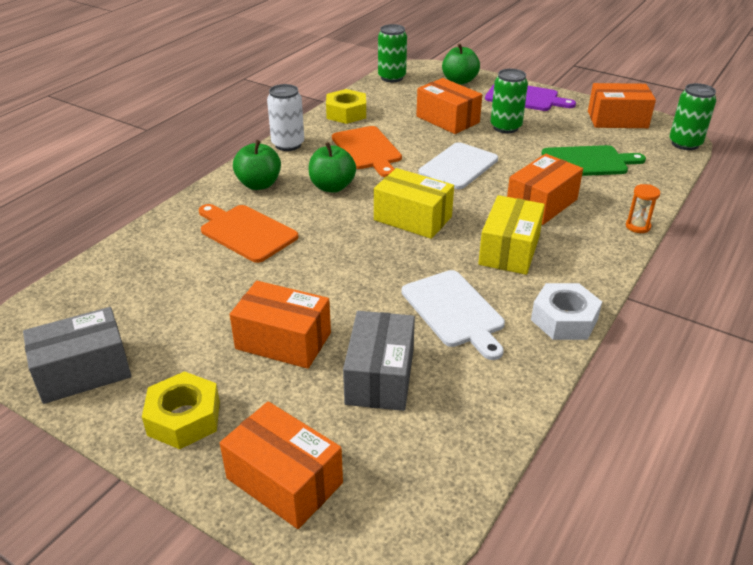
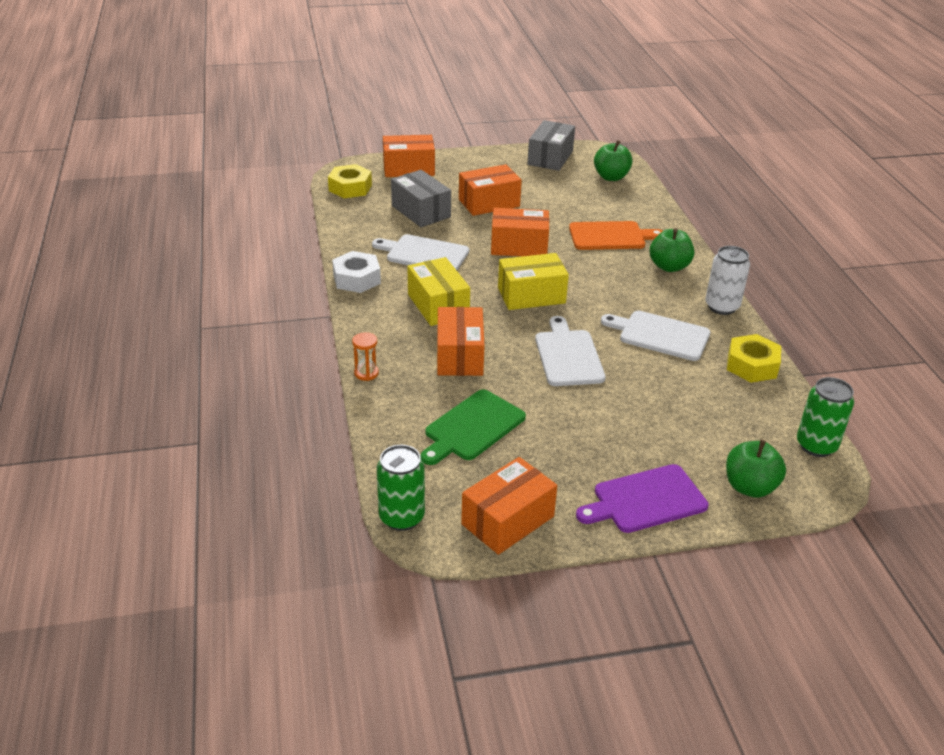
camera: 135 degrees right, 0 degrees up
(184, 418) = (479, 165): yellow nut -> yellow nut (350, 188)
(332, 187) = (622, 290): green apple -> green apple (611, 177)
(367, 150) = (660, 335): orange cutting board -> white cutting board
(447, 119) = (661, 411): orange box -> orange box (519, 246)
(505, 127) = (598, 433): green can -> none

